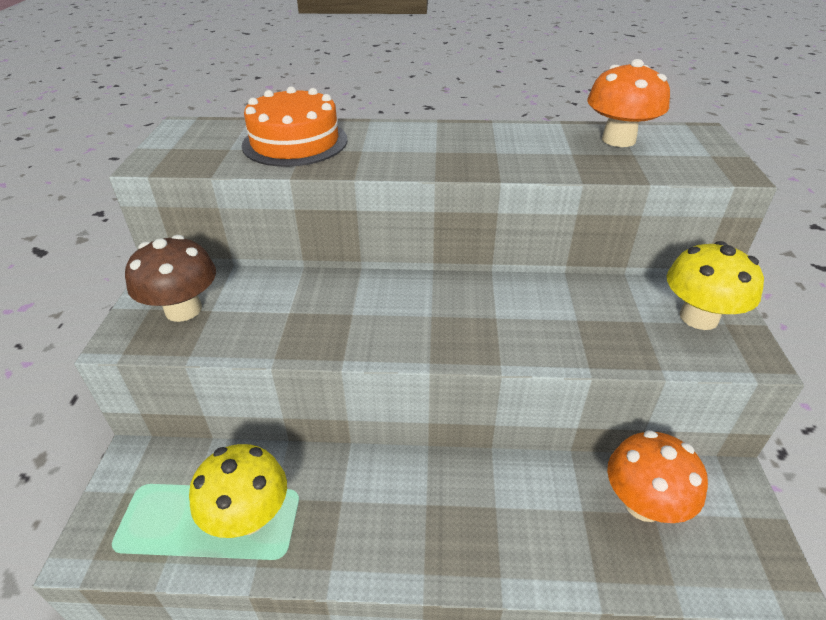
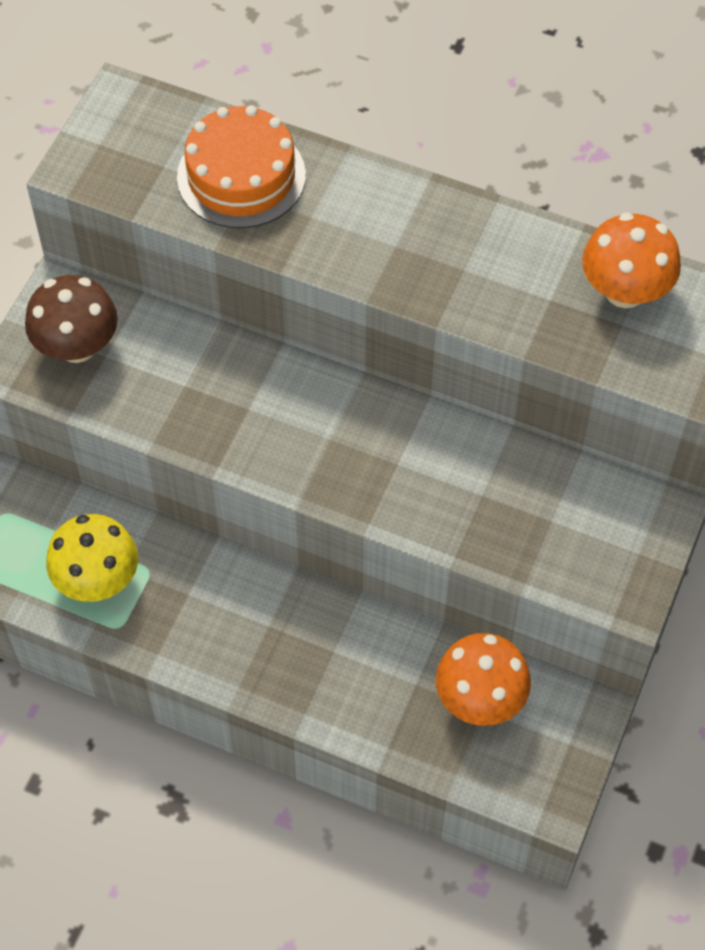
camera: 20 degrees right, 20 degrees up
(698, 317) = (615, 536): yellow mushroom -> none

